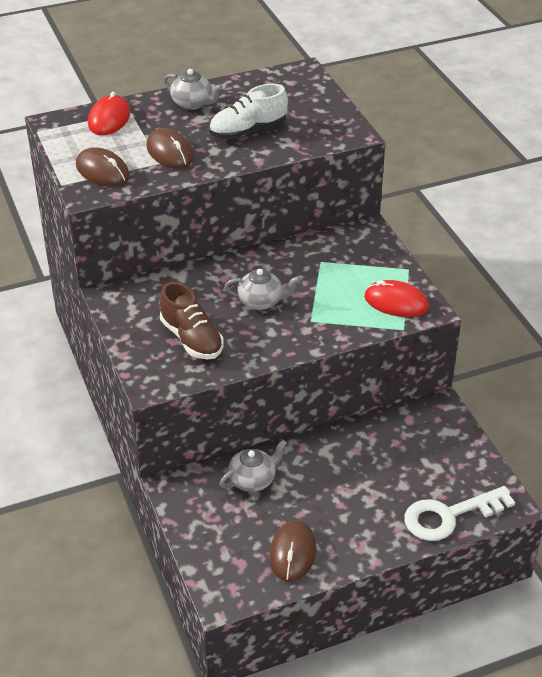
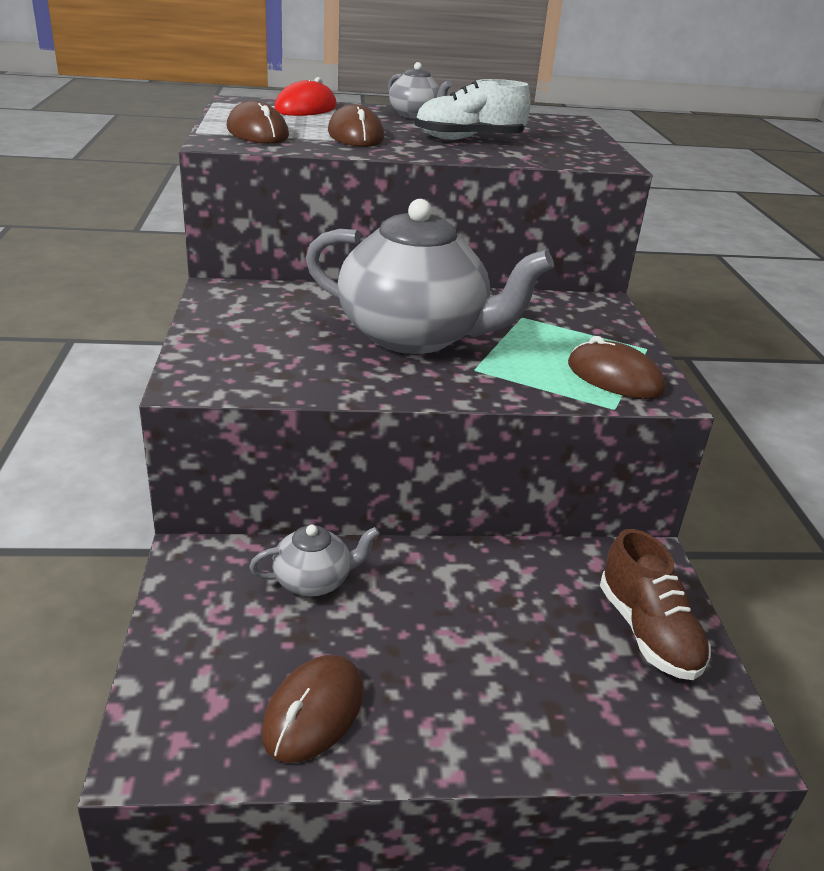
camera: 15 degrees right, 10 degrees down
(191, 339) = (289, 350): brown shoe -> brown shoe (648, 632)
(261, 301) = (415, 336): grey teapot -> grey teapot, size x2.21
(396, 302) = (614, 377): red mouse -> brown mouse
(449, 516) = (618, 731): white key -> none

